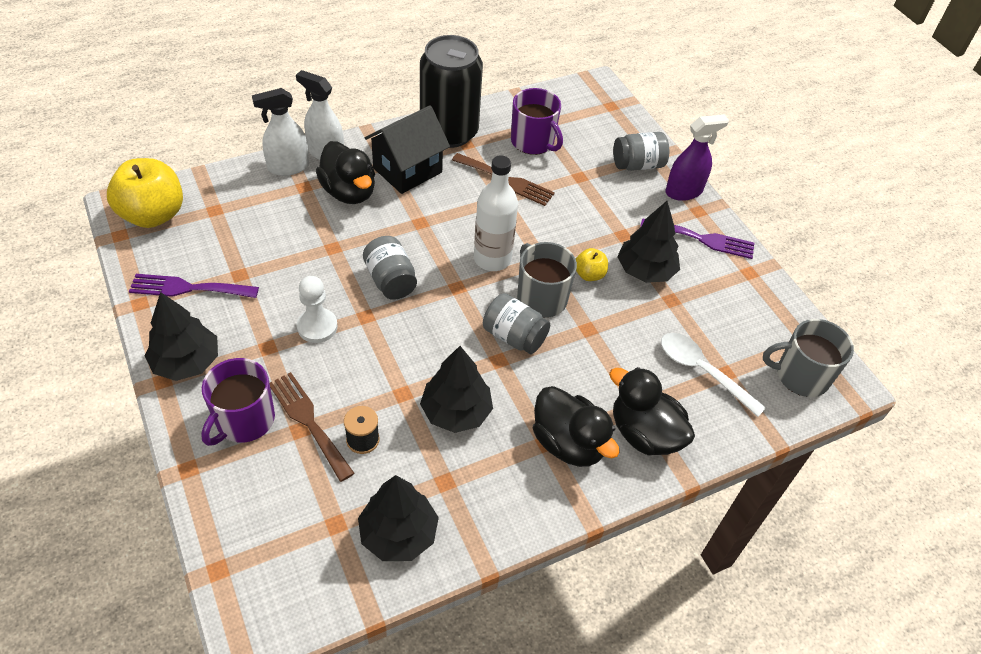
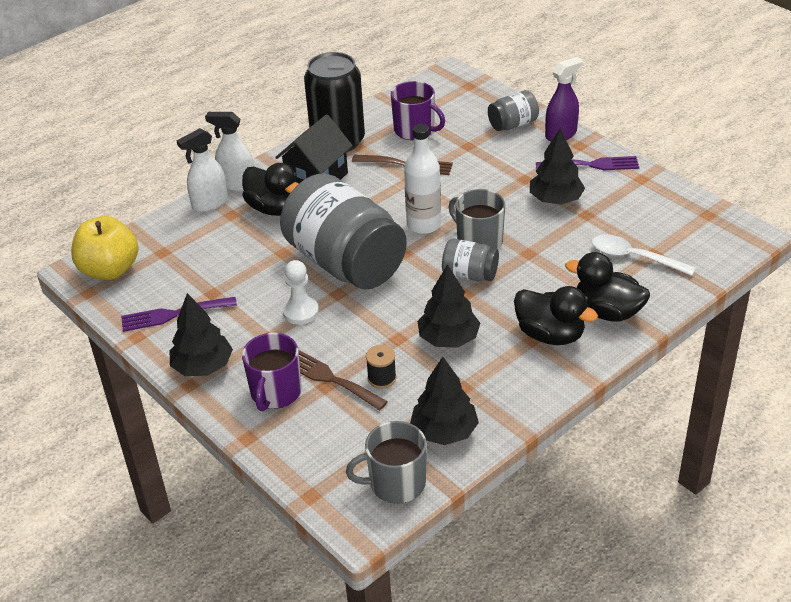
camera: 10 degrees left, 10 degrees down
(390, 280) = (345, 263): grey jar -> grey jar, size x2.22
(589, 274) = (510, 215): yellow apple -> none
(801, 376) = (713, 239): grey mug -> grey mug (396, 483)

